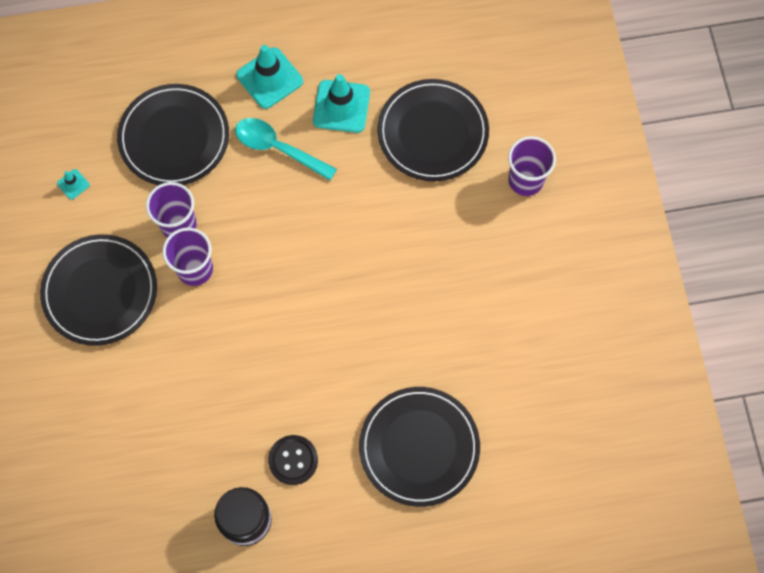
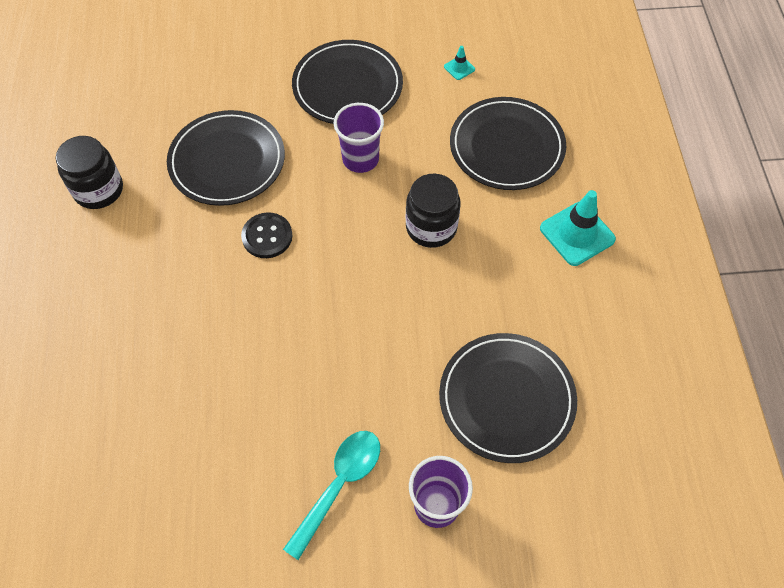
camera: 95 degrees right, 10 degrees down
(178, 225) = (409, 147): purple cup -> none
(270, 199) = (431, 227): none -> black jar
(278, 148) = (491, 237): turquoise spoon -> turquoise spoon (339, 485)
(293, 460) = (146, 232): black button -> black button (267, 236)
(341, 106) = (542, 302): turquoise traffic cone -> none
(419, 447) = (128, 349): black plate -> black plate (227, 161)

